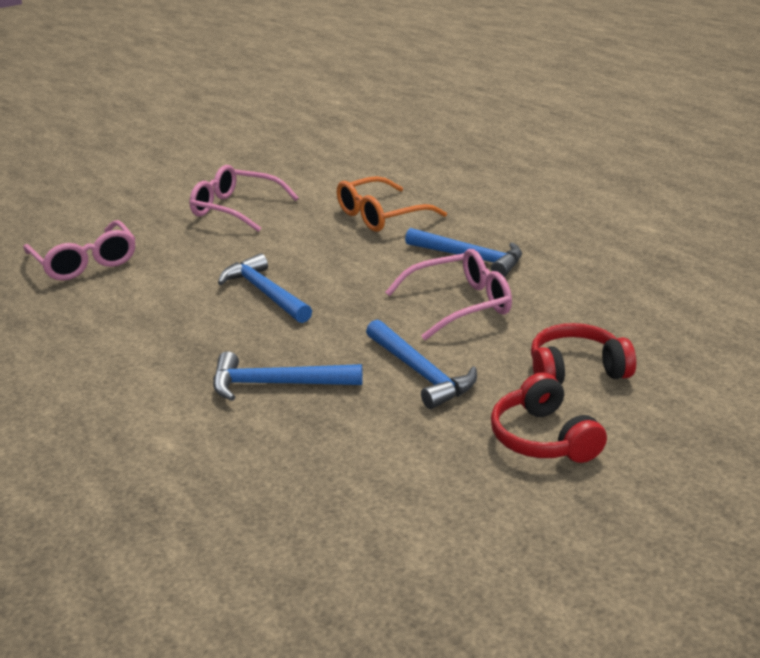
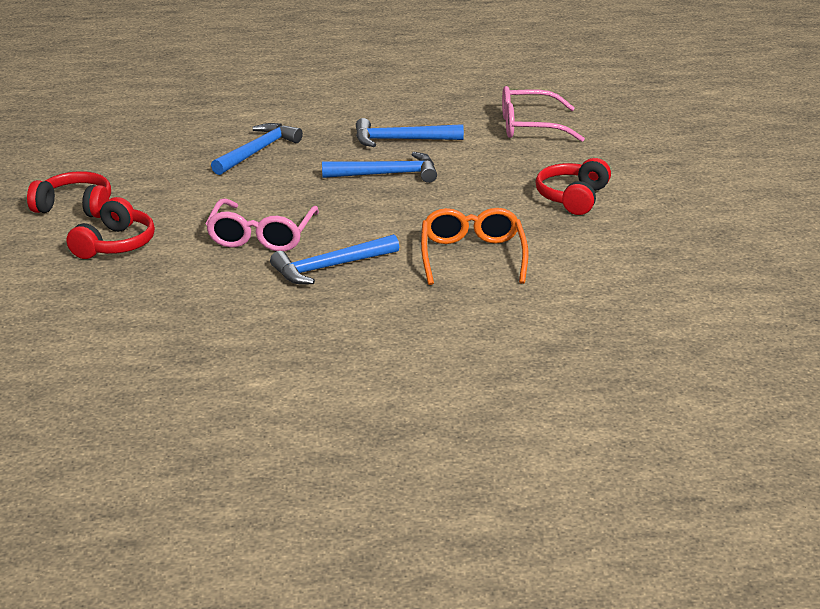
camera: 120 degrees right, 0 degrees up
(235, 209) = (573, 198): pink glasses -> red headphones
(420, 373) = (199, 194): blue hammer -> blue hammer (401, 140)

